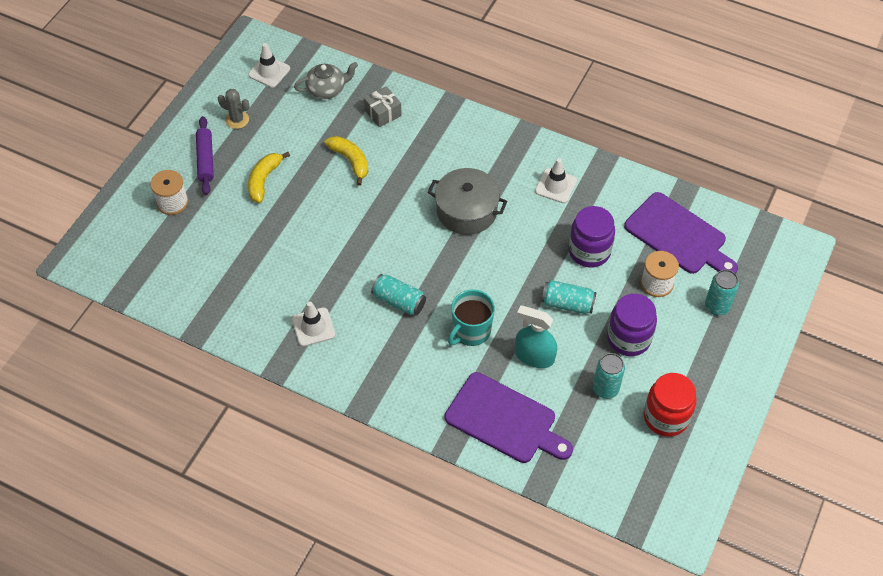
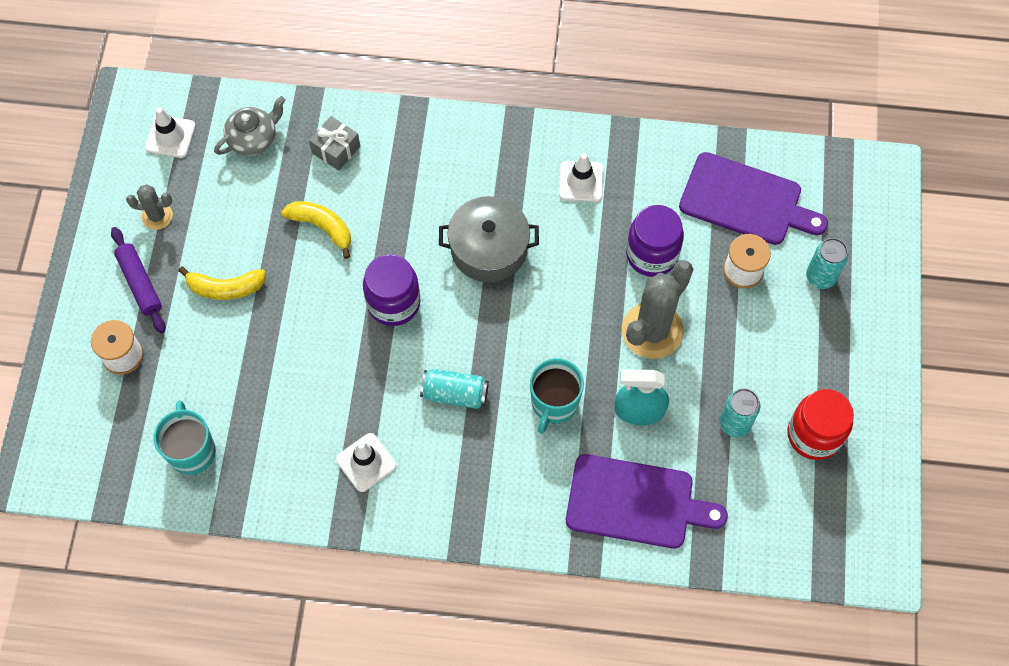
camera: 20 degrees left, 10 degrees up
(192, 279) = (191, 450): none -> turquoise mug
(264, 180) = (225, 288): yellow banana -> yellow banana turned 90 degrees counterclockwise
(567, 304) = (652, 330): turquoise can -> grey cactus
(628, 338) = (737, 351): purple jar -> purple jar (393, 303)

